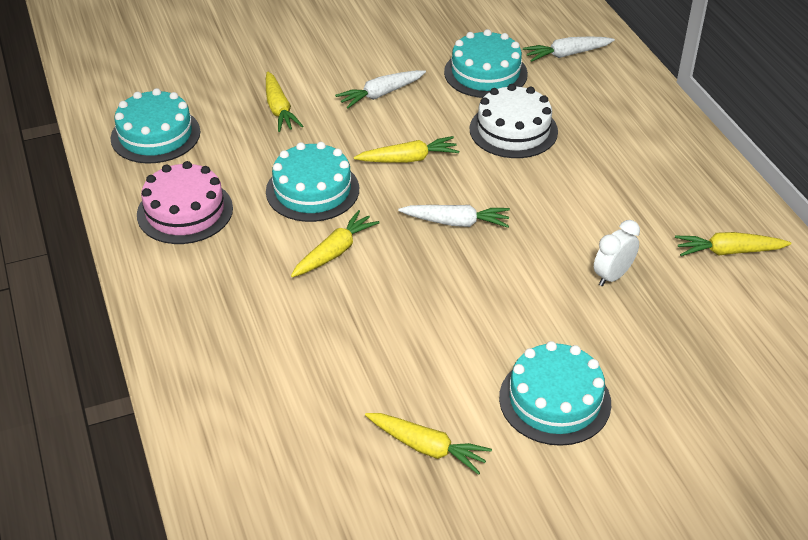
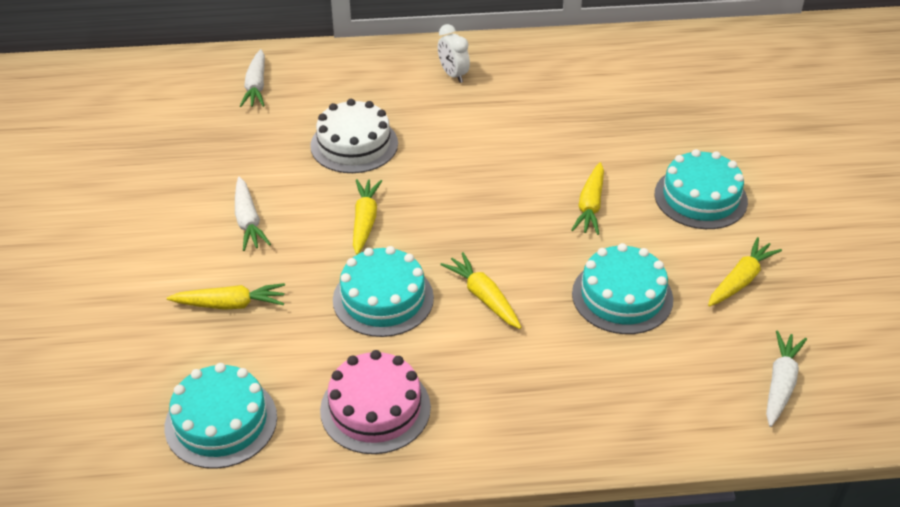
camera: 75 degrees left, 0 degrees up
(456, 222) = (471, 208): white carrot -> white carrot (780, 384)
(485, 73) = (254, 142): turquoise cake -> turquoise cake (622, 296)
(612, 276) = (570, 134): white clock -> white clock (453, 75)
(728, 251) = (560, 69): yellow carrot -> yellow carrot (590, 206)

